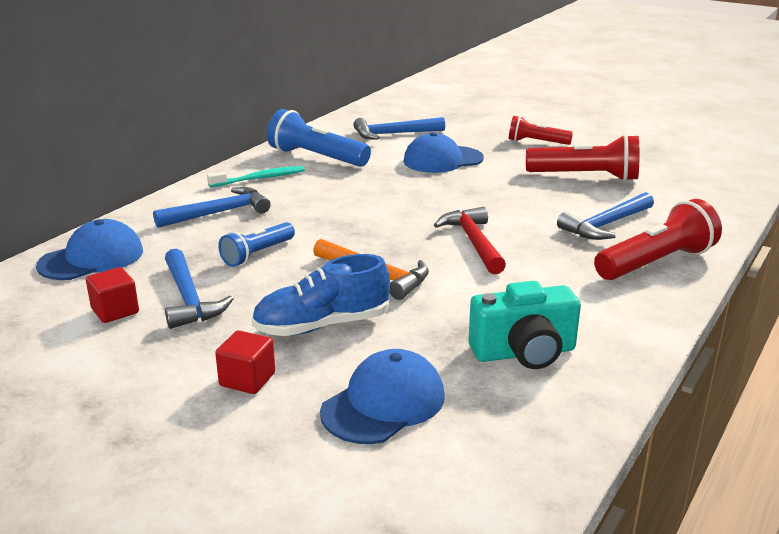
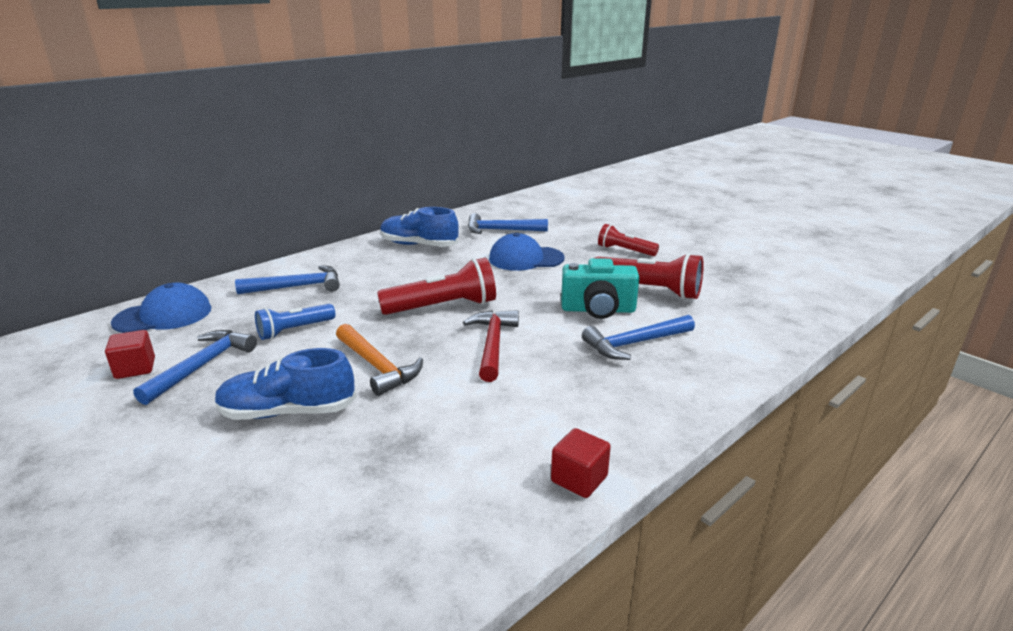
camera: 15 degrees right, 0 degrees up
(189, 299) = (202, 366): blue hammer -> blue hammer turned 150 degrees counterclockwise
(247, 379) = (176, 459): red cube -> red cube (579, 479)
(259, 178) = (356, 259): turquoise toothbrush -> none
(316, 157) = (419, 245): blue flashlight -> blue shoe
(384, 403) = (271, 511): blue cap -> none
(524, 353) = (450, 477): turquoise camera -> turquoise camera (598, 310)
(656, 263) = (659, 393): red flashlight -> red flashlight (443, 307)

